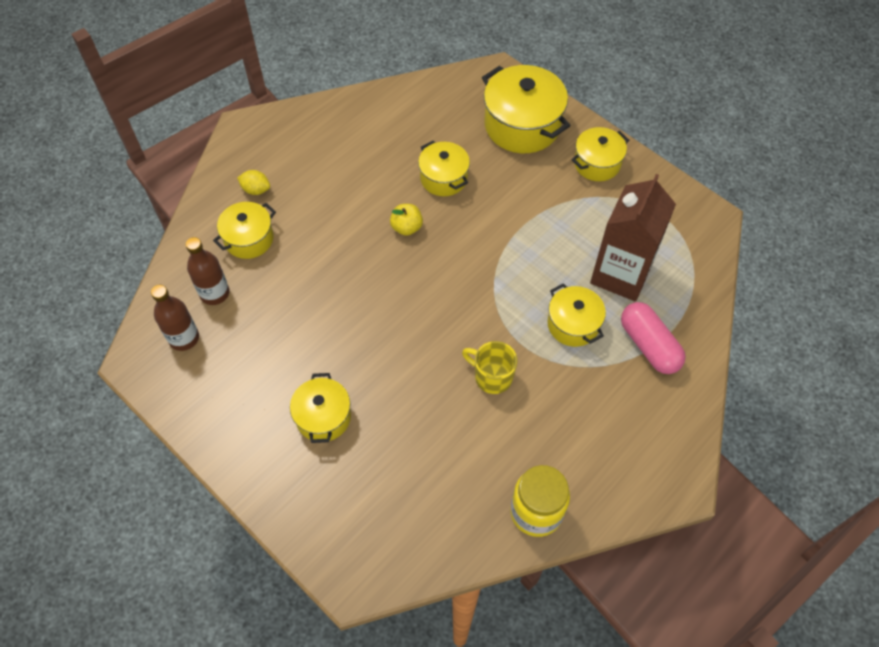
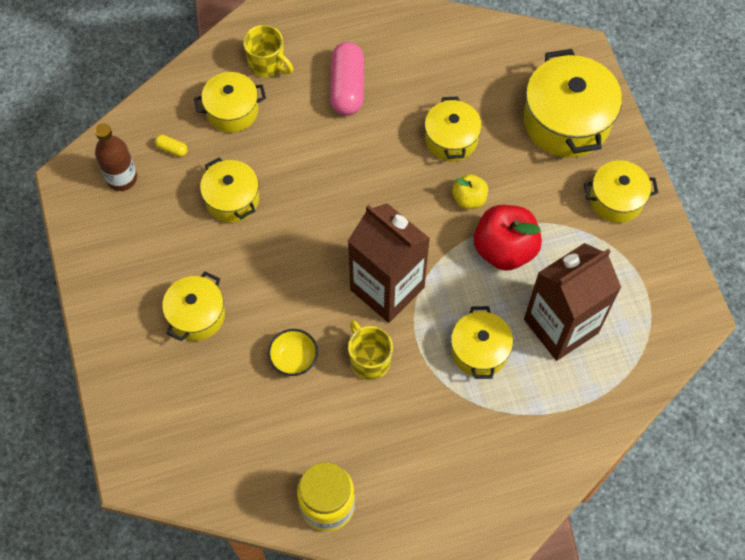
camera: 30 degrees right, 5 degrees up
(215, 293) = (172, 149): brown bottle -> yellow capsule
(256, 190) = (267, 64): yellow lemon -> yellow mug
(294, 308) = (232, 199): none -> yellow pot
(406, 227) = (383, 172): yellow apple -> yellow apple (469, 199)
(430, 409) = (294, 359): none -> yellow bowl
(469, 314) = (387, 288): none -> brown carton
(540, 239) = (504, 249): none -> red apple
(649, 345) = (539, 410): pink capsule -> pink capsule (347, 87)

